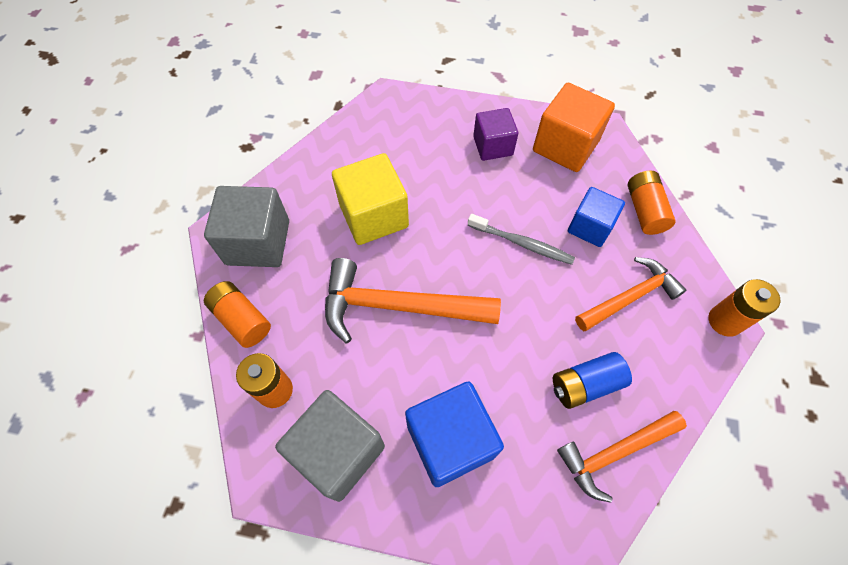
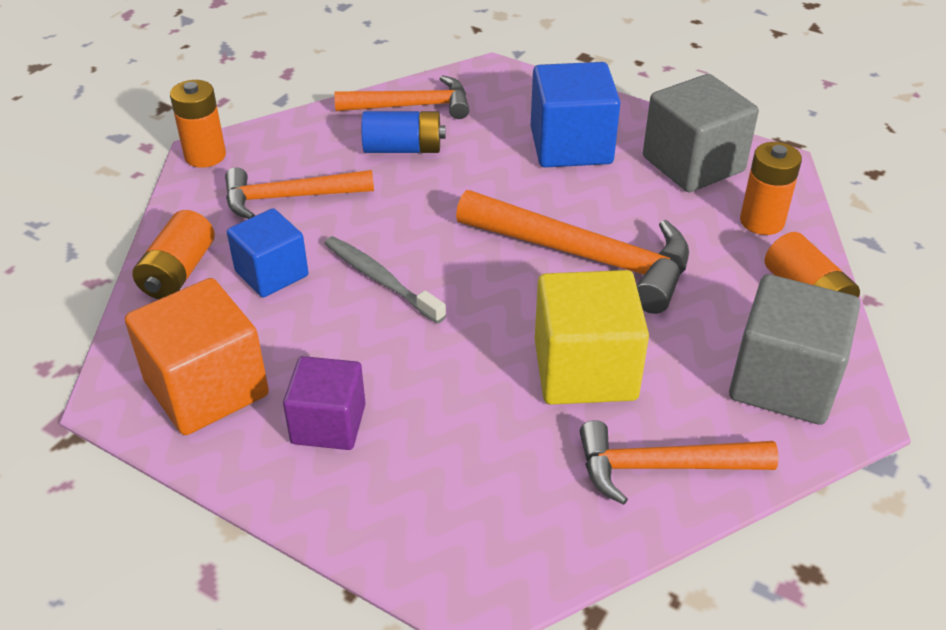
camera: 160 degrees left, 20 degrees down
(319, 172) = (663, 467): none -> orange hammer

